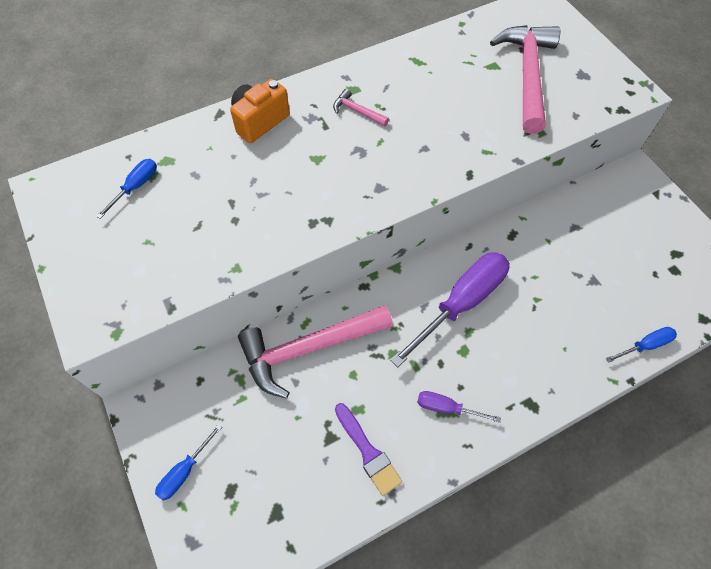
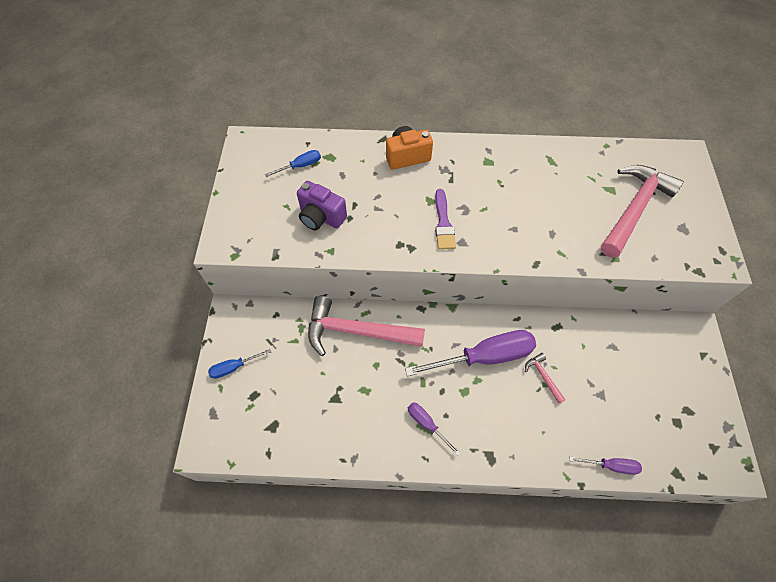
camera: 30 degrees right, 0 degrees up
(200, 235) = (321, 217): none -> purple camera
(357, 111) = (481, 179): pink hammer -> pink hammer (543, 376)
(368, 452) = (354, 422): purple brush -> purple brush (443, 223)
(645, 345) = (611, 465): blue screwdriver -> purple screwdriver

